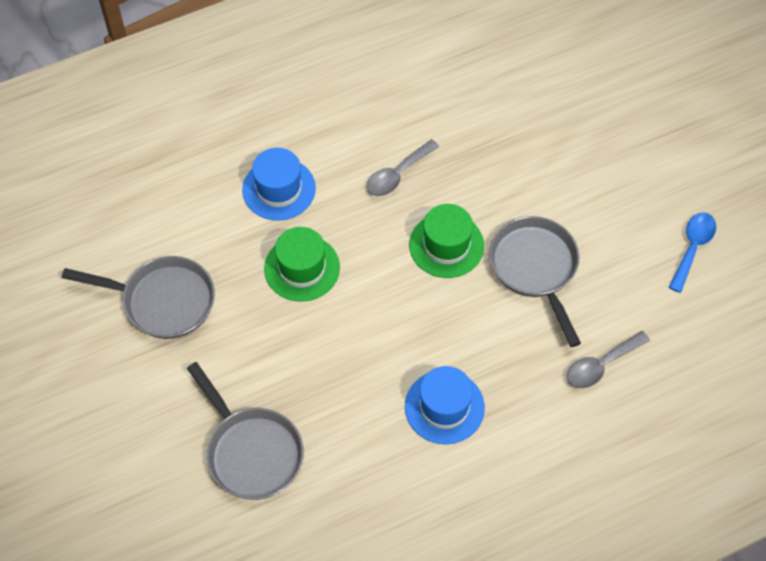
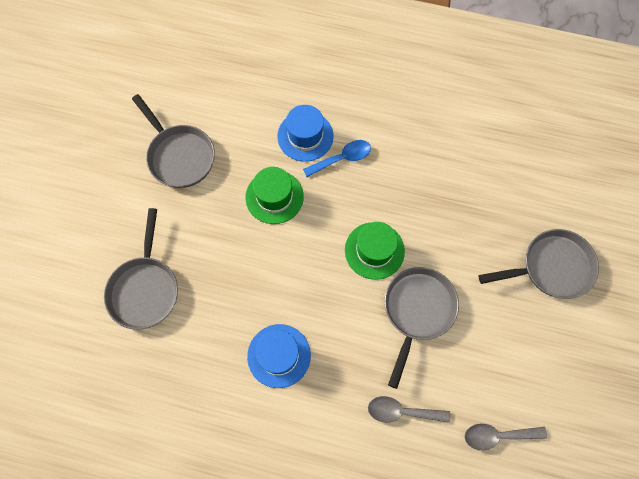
camera: 40 degrees right, 10 degrees up
(397, 174) = (385, 180): grey spoon -> grey spoon (498, 435)
(618, 142) = (551, 267): none -> grey pan
(692, 248) = (537, 382): blue spoon -> blue spoon (342, 158)

